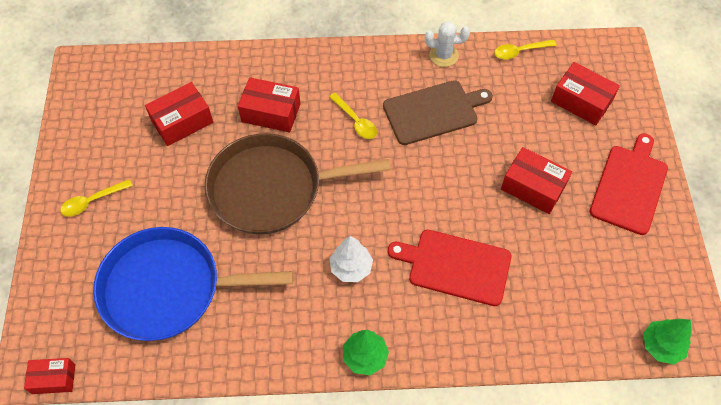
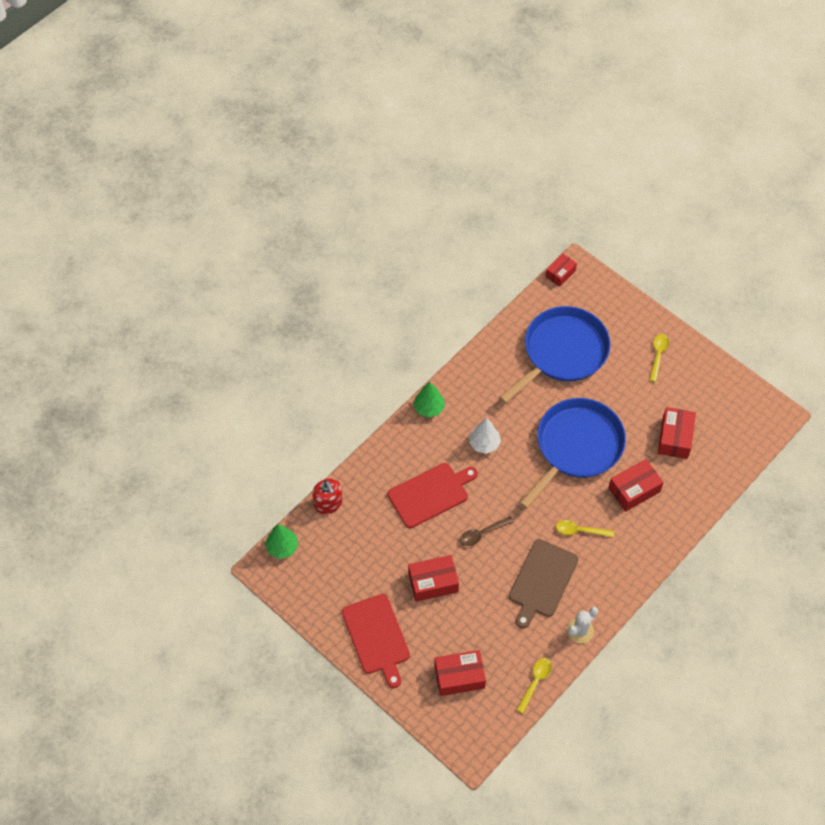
camera: 135 degrees right, 0 degrees up
(272, 188) = (576, 447): brown pan -> blue pan
(443, 190) = (482, 533): none -> brown spoon
(572, 349) = (328, 503): none -> red soap dispenser

